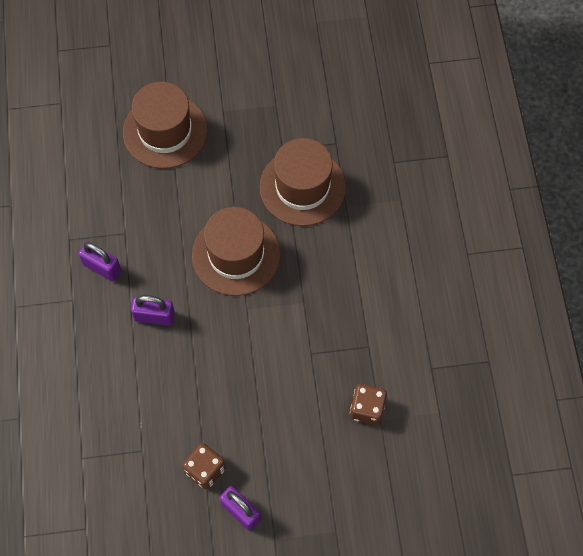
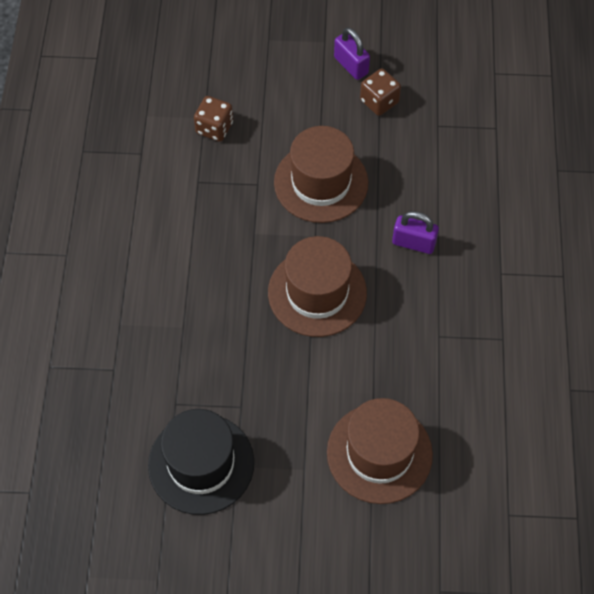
camera: 170 degrees left, 5 degrees down
(102, 267) = (466, 302): purple padlock -> none
(302, 187) = (227, 356): brown hat -> brown hat (321, 182)
(304, 102) = (201, 463): none -> black hat

